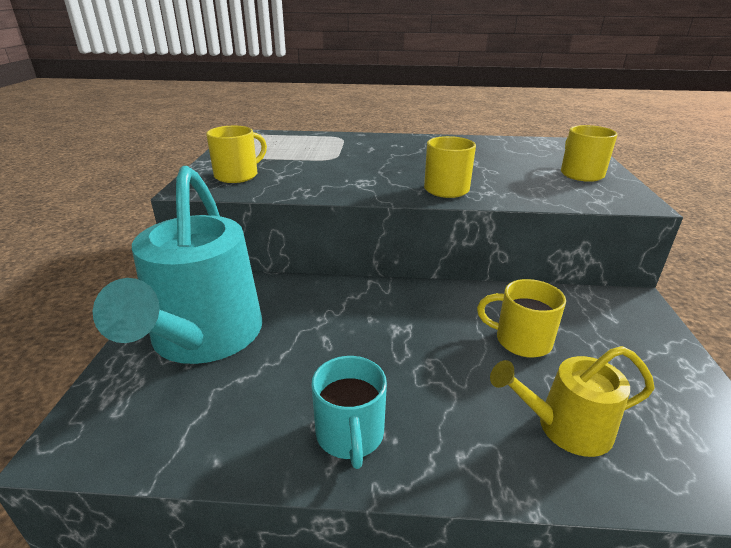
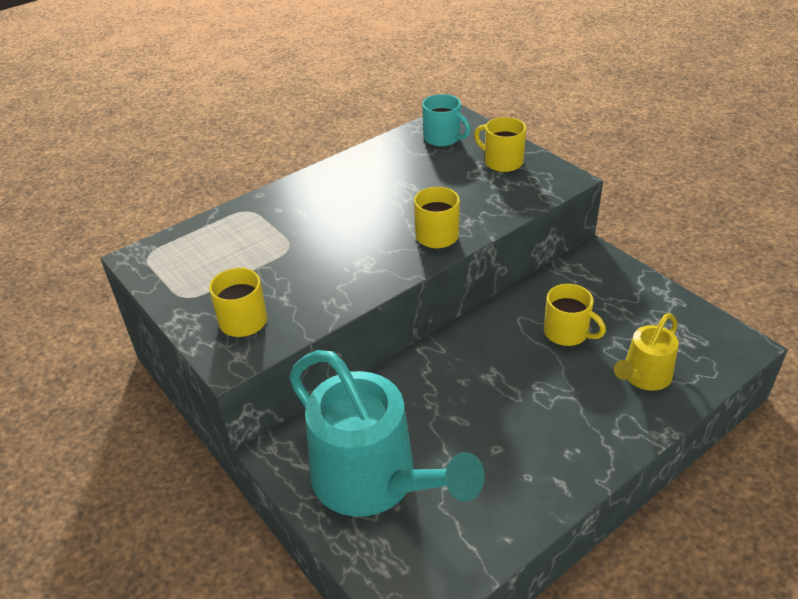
camera: 40 degrees left, 10 degrees up
(350, 435) = (553, 466): turquoise mug -> turquoise mug (443, 138)
(521, 340) = (567, 333): yellow mug -> yellow mug turned 120 degrees counterclockwise

